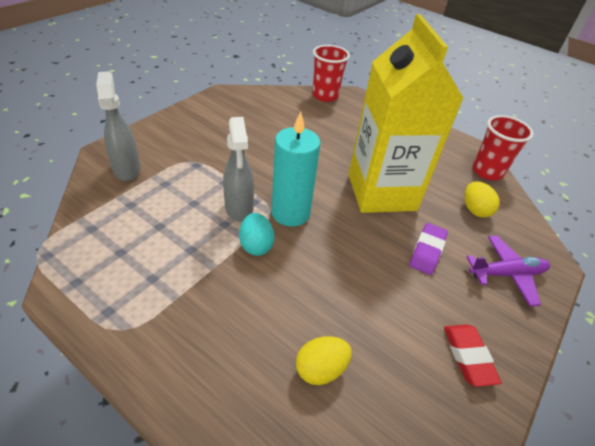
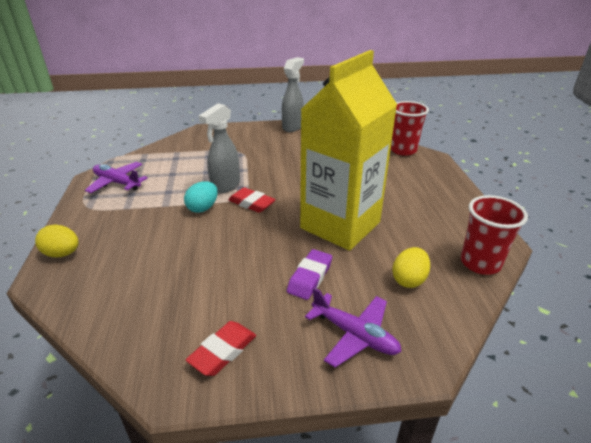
camera: 50 degrees right, 10 degrees down
(110, 276) = (117, 183): none -> purple plane
(127, 169) = (200, 141): grey spray bottle -> grey spray bottle (293, 127)
(290, 213) = (251, 203): turquoise candle -> red eraser
(320, 369) = (131, 284): yellow egg -> yellow egg (62, 254)
(427, 251) = (310, 277): purple eraser -> purple eraser turned 45 degrees counterclockwise

